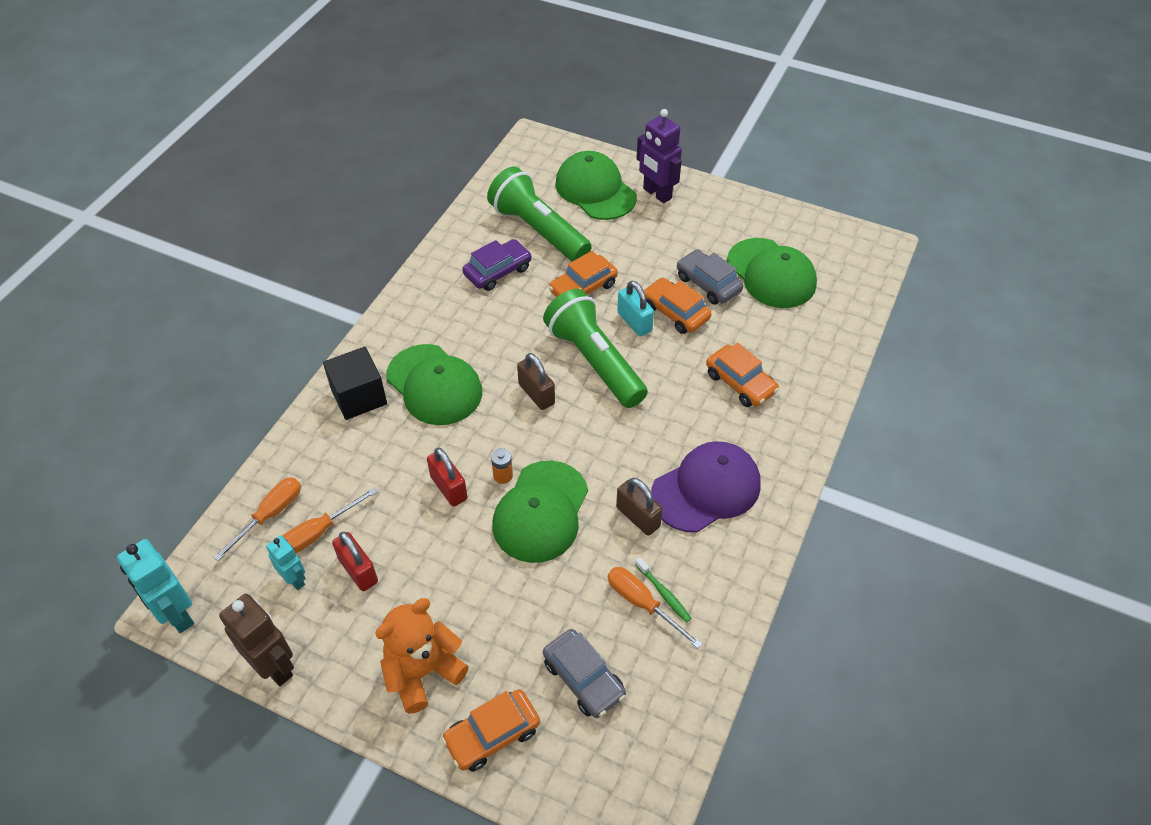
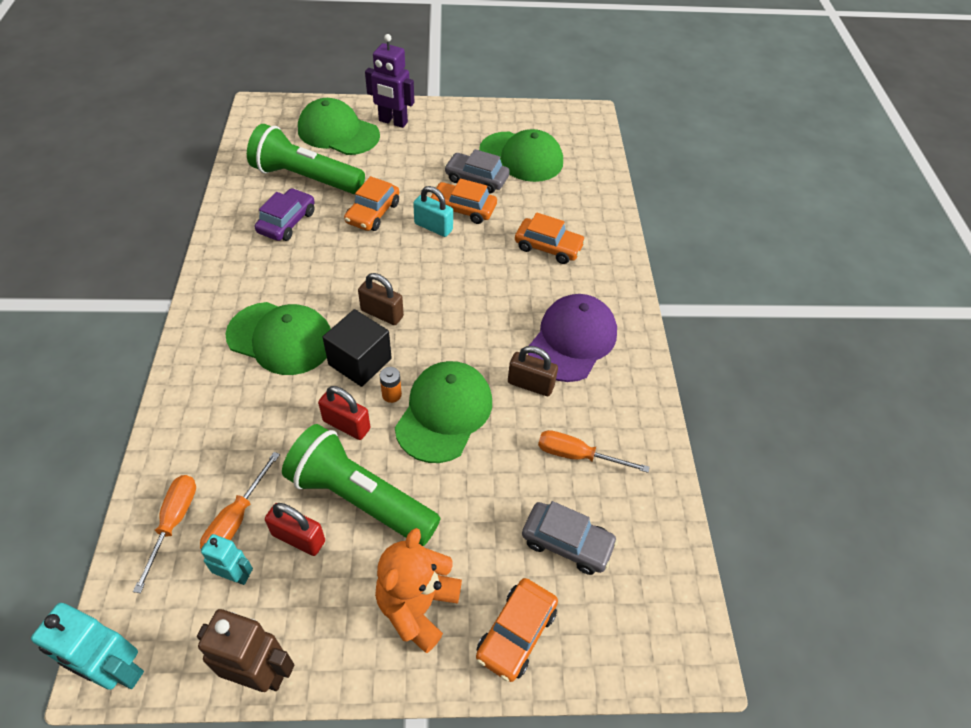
camera: 30 degrees left, 0 degrees up
(359, 397) = (210, 375): black cube -> black cube (360, 361)
(541, 512) = (444, 413): green cap -> green cap turned 150 degrees counterclockwise
(594, 361) = (417, 269): green flashlight -> green flashlight (359, 498)
(663, 593) = (589, 439): green toothbrush -> none

